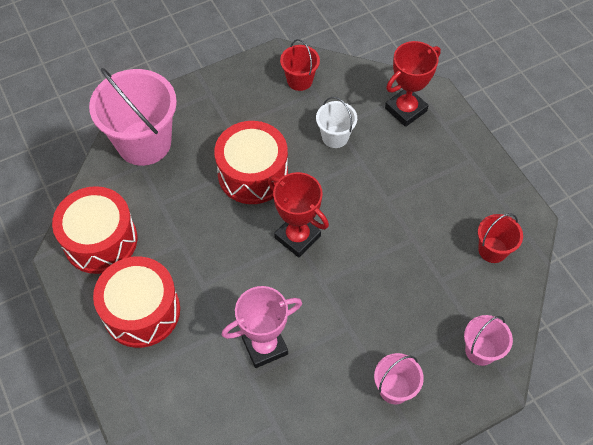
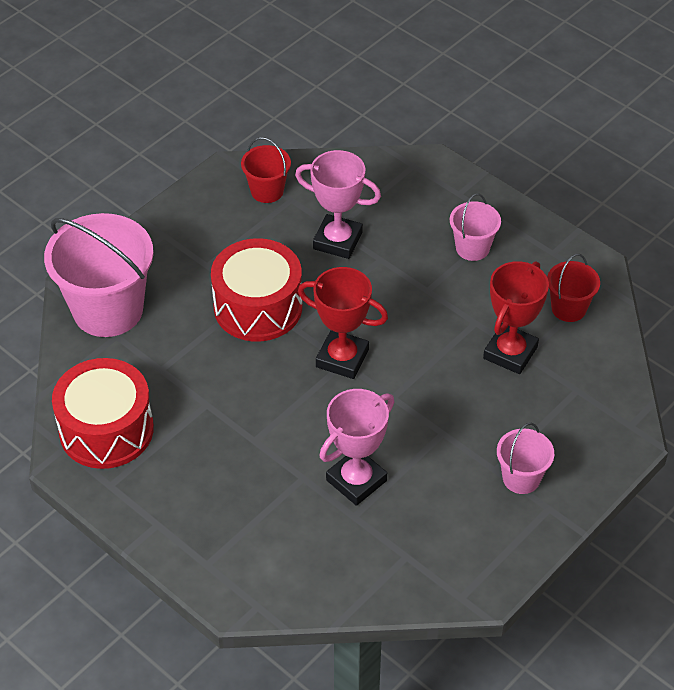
camera: 20 degrees left, 10 degrees down
(141, 311) = (194, 488): red drum -> none
(335, 137) = (337, 241): white bucket -> pink trophy
(405, 110) = (407, 190): red trophy -> red trophy (510, 353)
(480, 350) = (598, 412): pink bucket -> pink bucket (472, 248)

